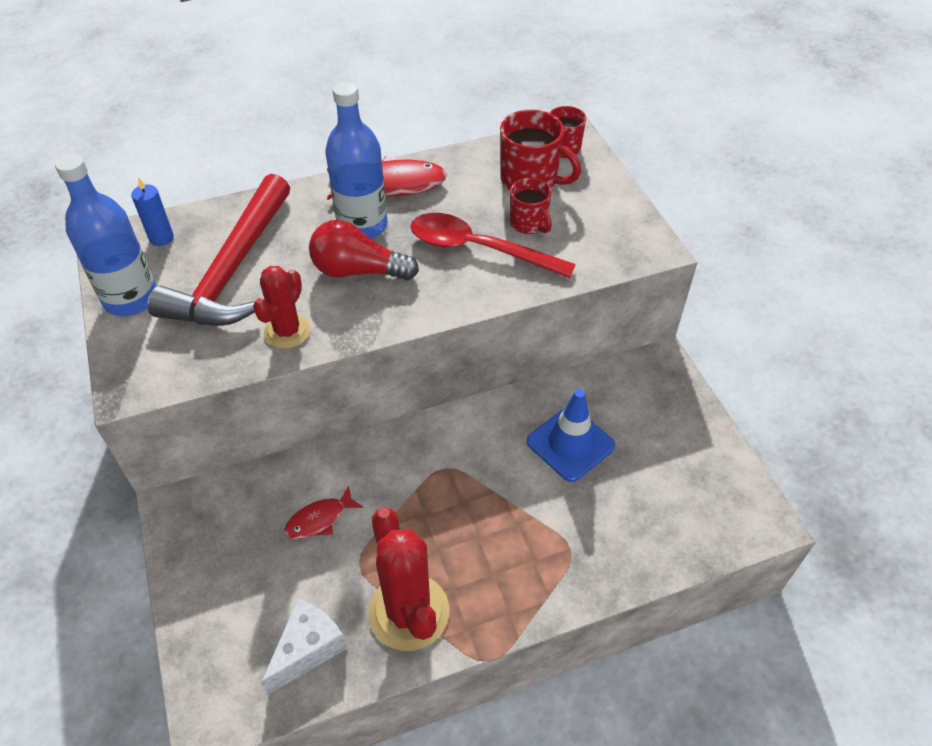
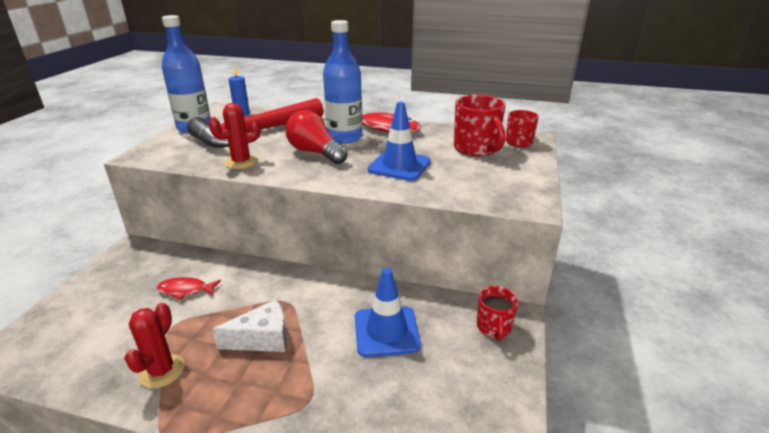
camera: 35 degrees right, 20 degrees down
(308, 649) = (86, 354): white cheese -> white cheese (262, 339)
(409, 612) = (162, 371): red cactus -> red cactus, size x0.62
(478, 249) = (399, 166): red spoon -> blue traffic cone
(529, 223) = (449, 165): red mug -> red mug (494, 327)

